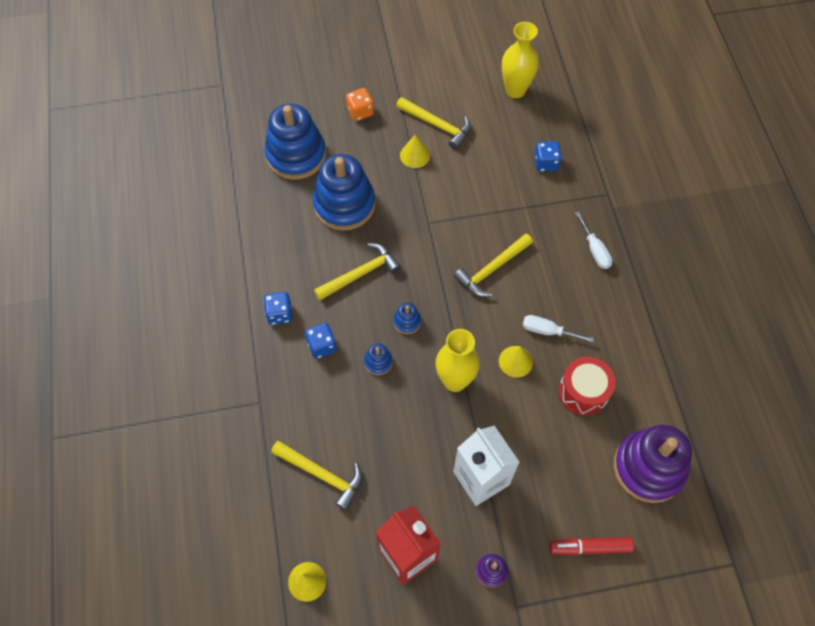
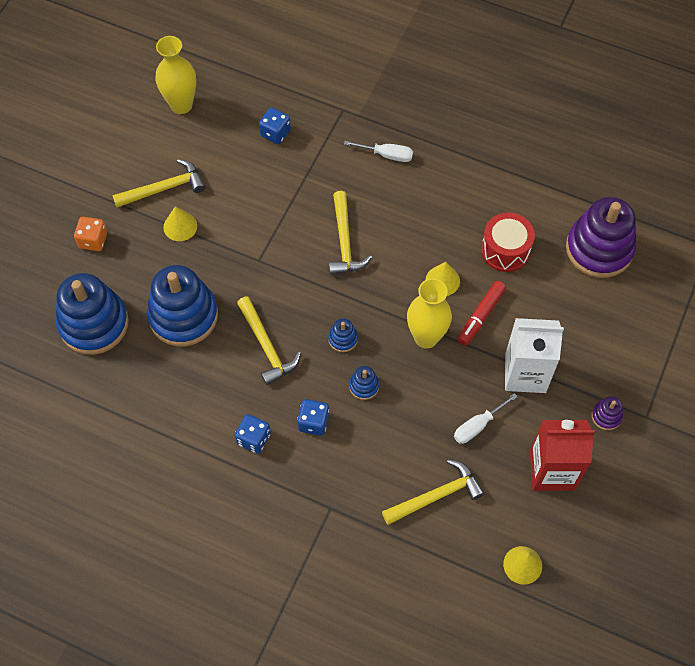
camera: 55 degrees left, 0 degrees up
(361, 274) = (266, 346): yellow hammer -> yellow hammer turned 150 degrees clockwise
(547, 331) = (433, 239): white screwdriver -> white screwdriver (477, 426)
(590, 547) = (634, 333): red marker -> red marker (481, 316)

